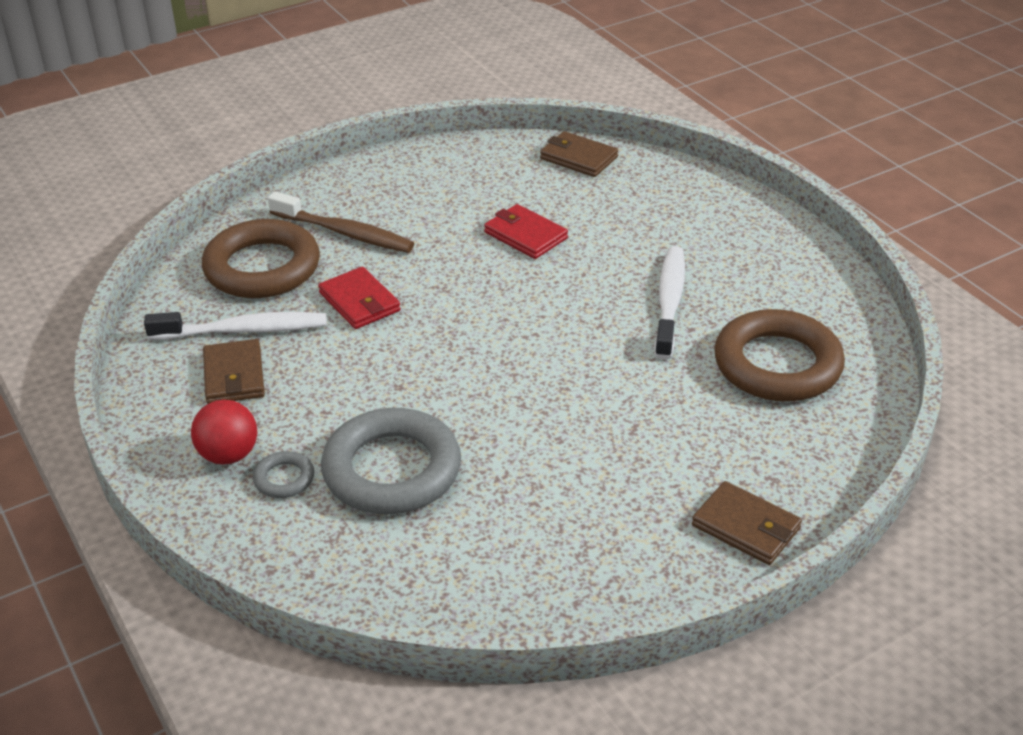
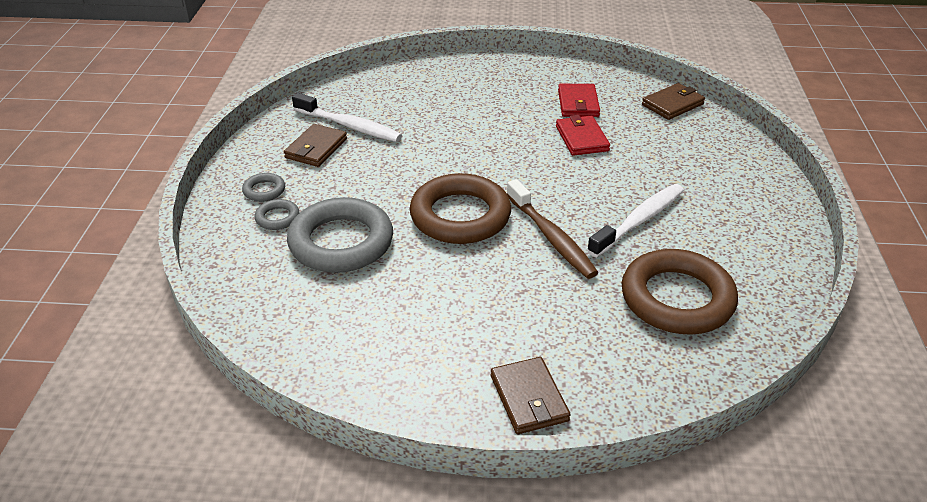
camera: 35 degrees right, 0 degrees up
(228, 455) = (264, 190): red ball -> grey ring
(262, 267) = (398, 95): brown ring -> brown ring (460, 216)
(345, 233) = (468, 94): brown toothbrush -> brown toothbrush (551, 237)
(359, 302) = (432, 137): red wallet -> red wallet (578, 103)
(578, 158) = (672, 104): brown wallet -> brown wallet turned 75 degrees clockwise

